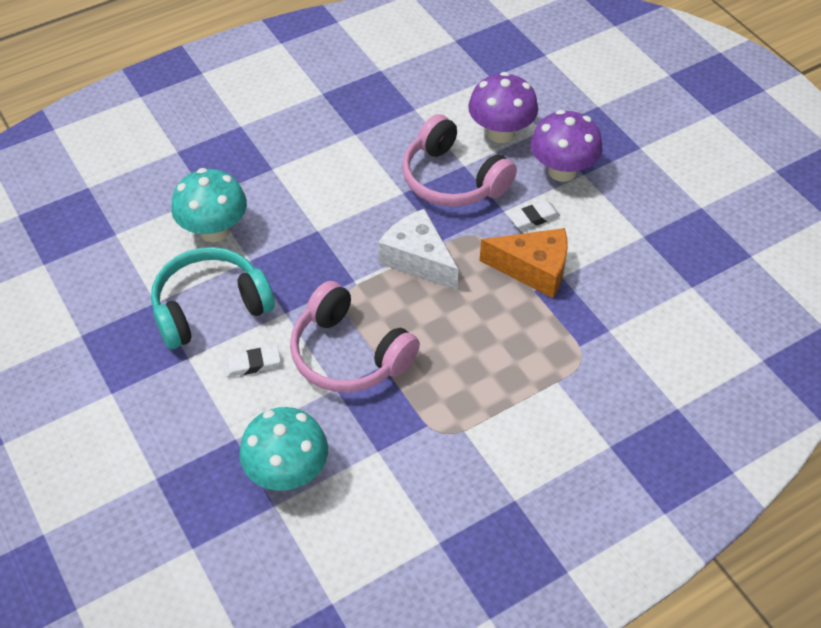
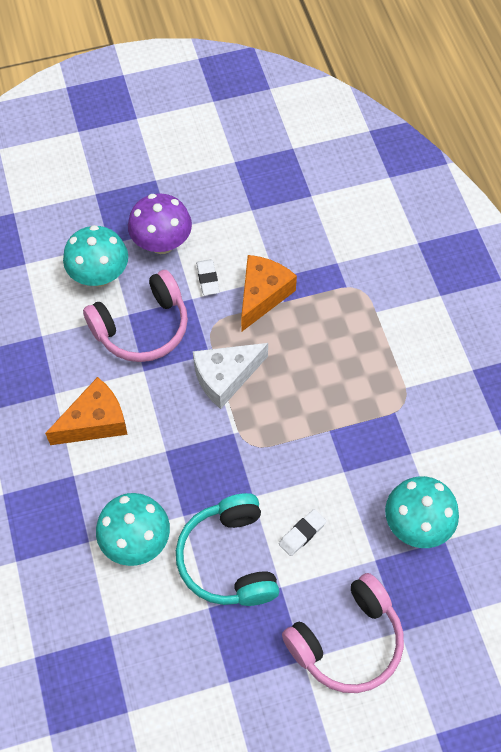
camera: 75 degrees left, 10 degrees up
(252, 364) = (302, 533): white eraser -> white eraser turned 45 degrees clockwise
(333, 170) = (95, 422): none -> orange cheese
(349, 354) = (311, 454): pink headphones -> pink headphones (347, 641)
(500, 133) = (99, 275): purple mushroom -> turquoise mushroom

